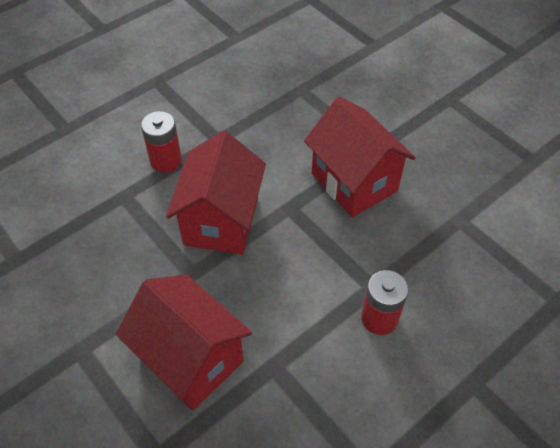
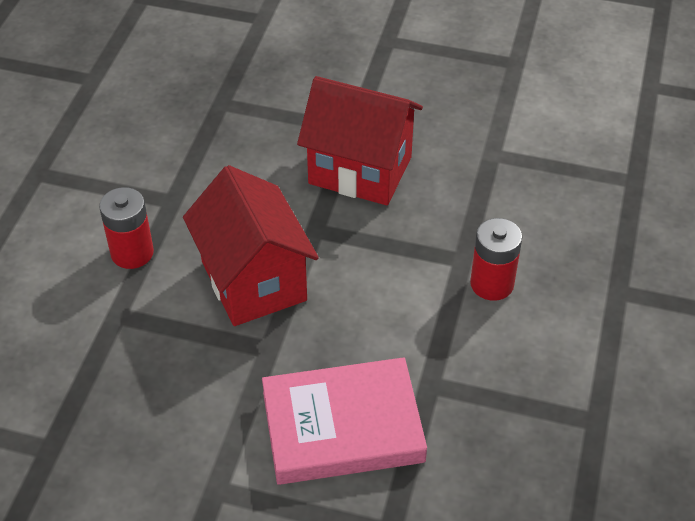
camera: 35 degrees left, 5 degrees down
(191, 359) = (342, 427): red house -> pink book

